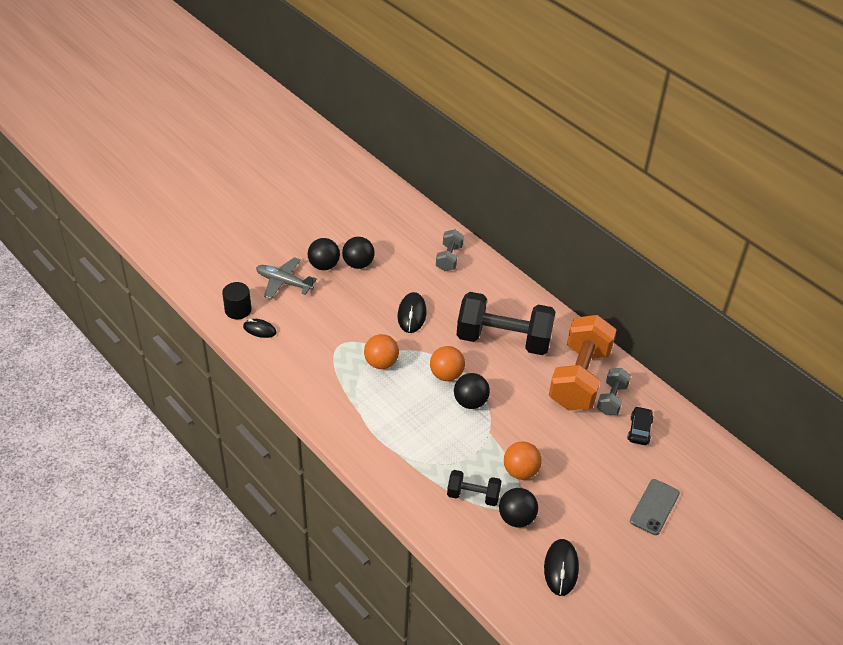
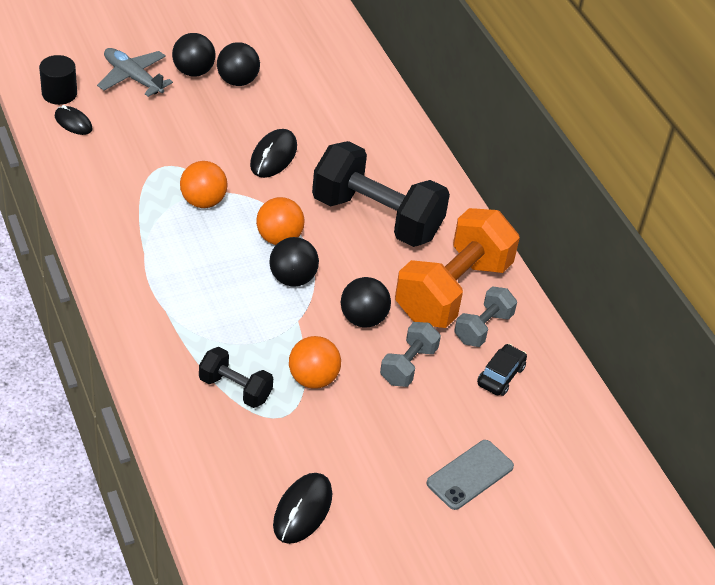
camera: 15 degrees right, 0 degrees up
(449, 258) = (358, 104): grey dumbbell -> grey dumbbell (408, 365)
(516, 518) = (277, 432): black ball -> black ball (363, 318)

